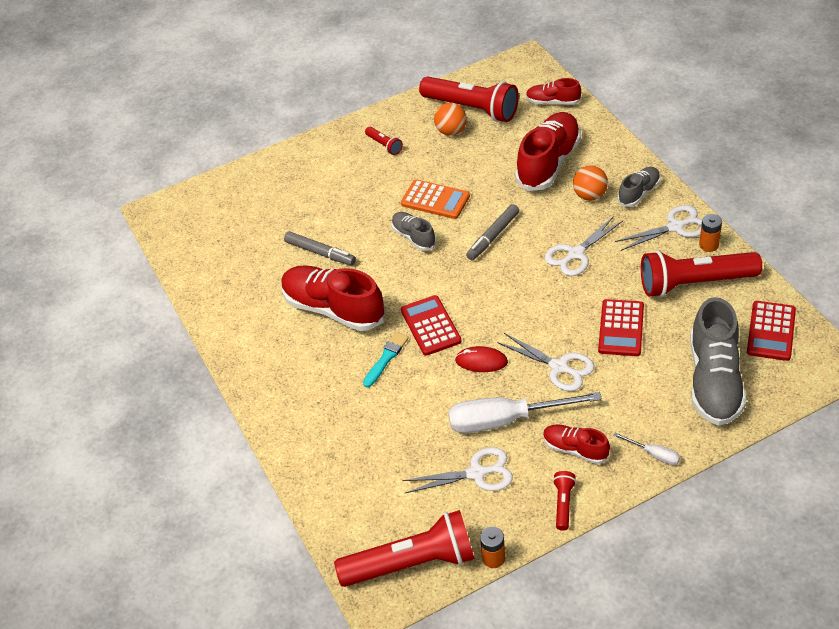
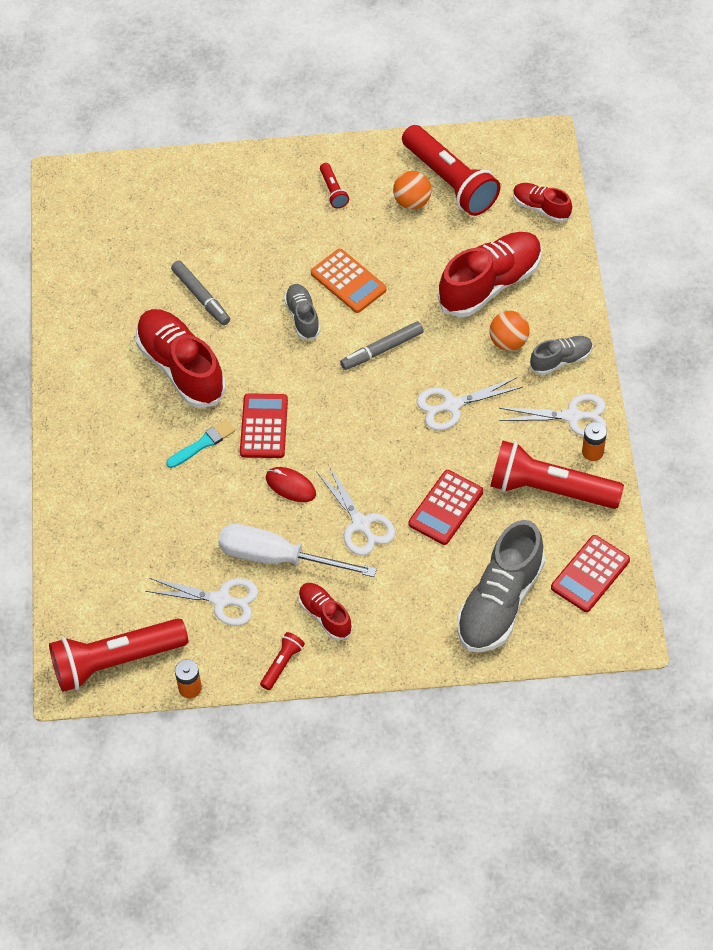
camera: 20 degrees right, 10 degrees up
(412, 563) = (116, 661): red flashlight -> red flashlight turned 150 degrees clockwise
(654, 454) = (394, 652): white screwdriver -> none

